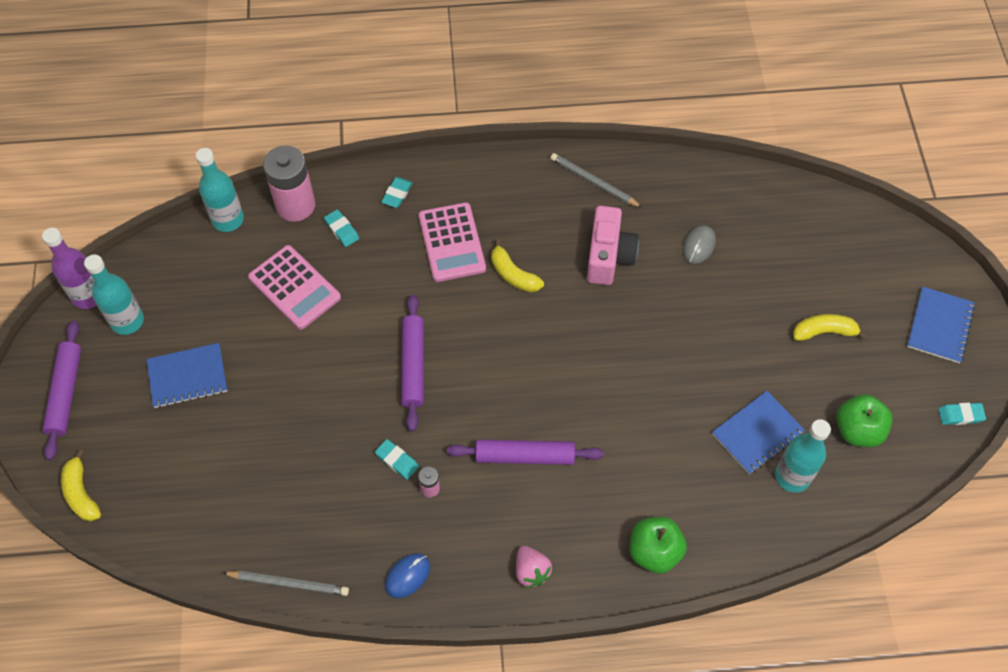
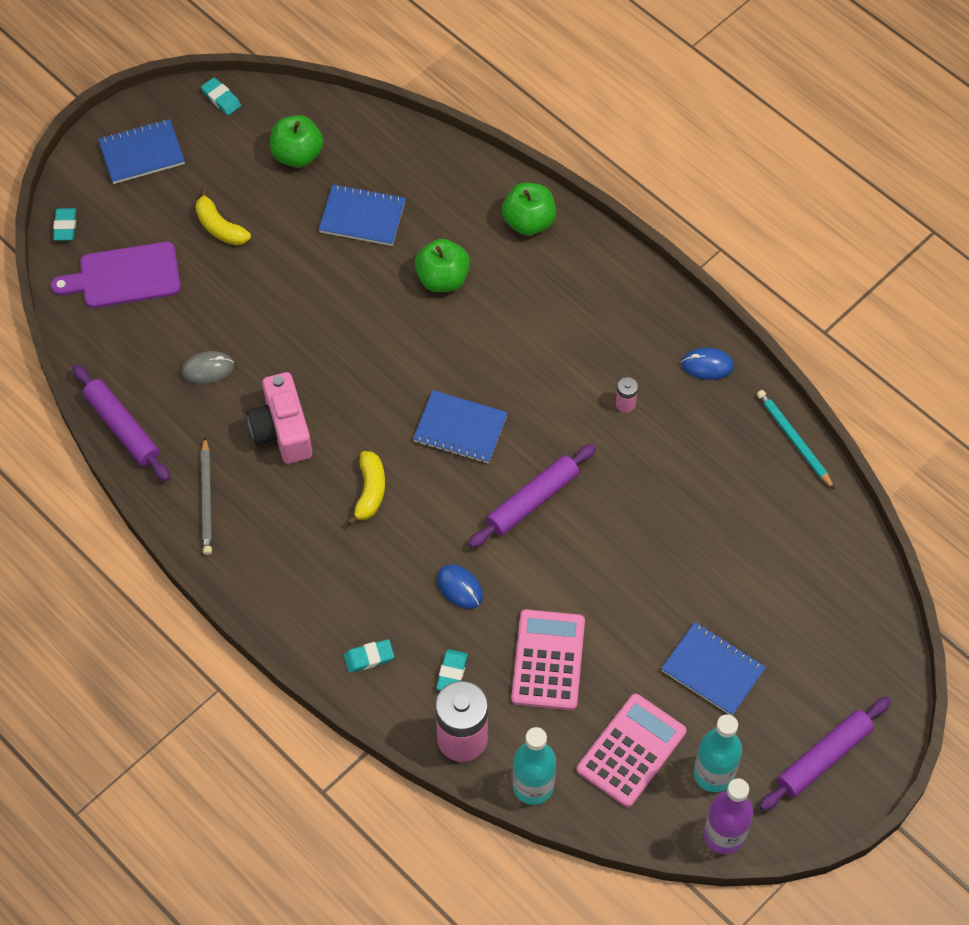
camera: 130 degrees left, 0 degrees up
(81, 493) = (884, 656): yellow banana -> none
(288, 583) = (793, 440): grey pencil -> turquoise pencil
(393, 275) = (459, 587): none -> blue mouse
(397, 460) = (626, 445): turquoise eraser -> turquoise eraser (65, 226)
(452, 242) = (381, 567): pink calculator -> pink calculator (631, 750)
(511, 363) = (460, 429): none -> blue notebook
(524, 456) = (534, 358): purple rolling pin -> purple rolling pin (122, 428)
(531, 571) = (622, 288): pink strawberry -> none
(608, 256) = (282, 430): pink camera -> pink camera turned 75 degrees counterclockwise
(651, 447) = (442, 279): none -> green apple
(792, 476) = (379, 173): turquoise bottle -> none
(824, 246) = (124, 276): none -> purple cutting board

